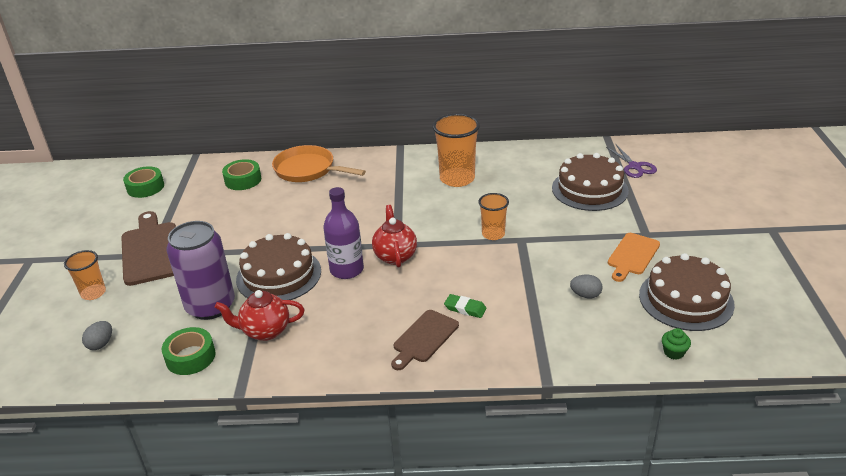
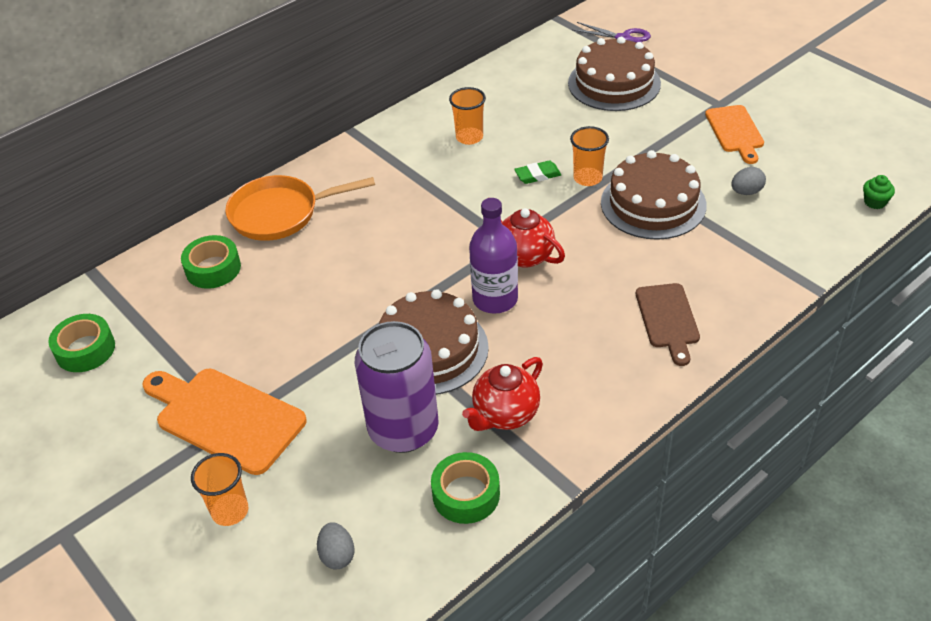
camera: 40 degrees left, 10 degrees up
(150, 251) = (225, 418): brown cutting board -> orange cutting board
(457, 179) = (469, 137): orange cup -> orange cup, size x0.59
(465, 308) = (664, 267): green eraser -> green eraser (537, 175)
(686, 299) = (825, 149): brown cake -> brown cake (653, 204)

